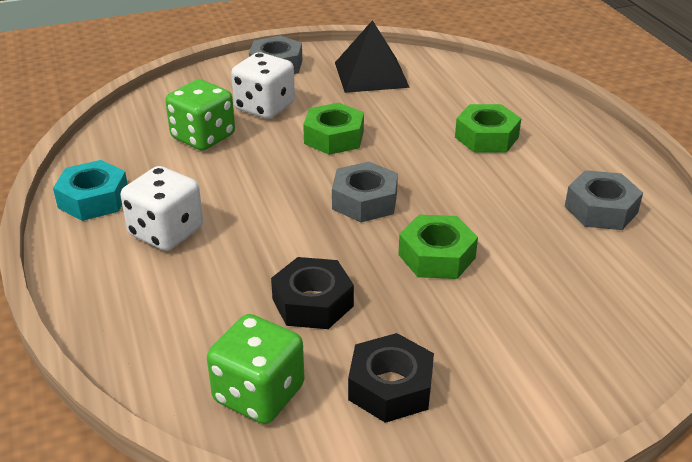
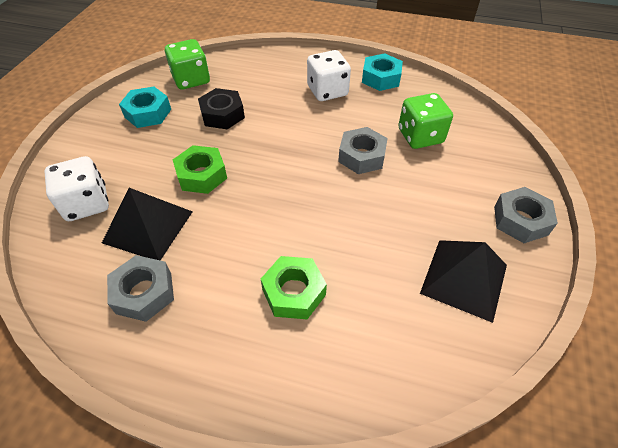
camera: 125 degrees right, 15 degrees up
(264, 107) = (444, 181): white dice -> white dice (87, 203)
(334, 137) = (370, 197): green nut -> none
(364, 201) = (281, 173): grey nut -> grey nut (362, 156)
(390, 387) = (148, 113): black nut -> turquoise nut
(546, 251) = (148, 227): none -> black pyramid

